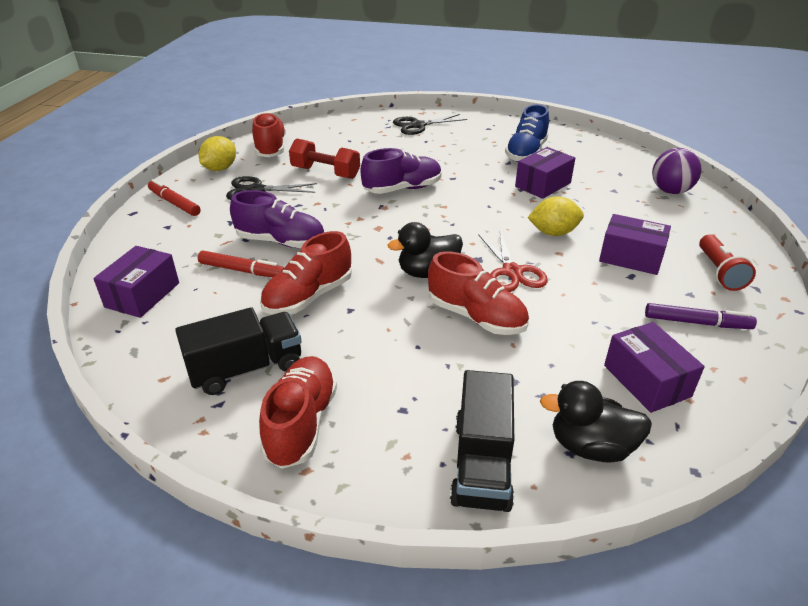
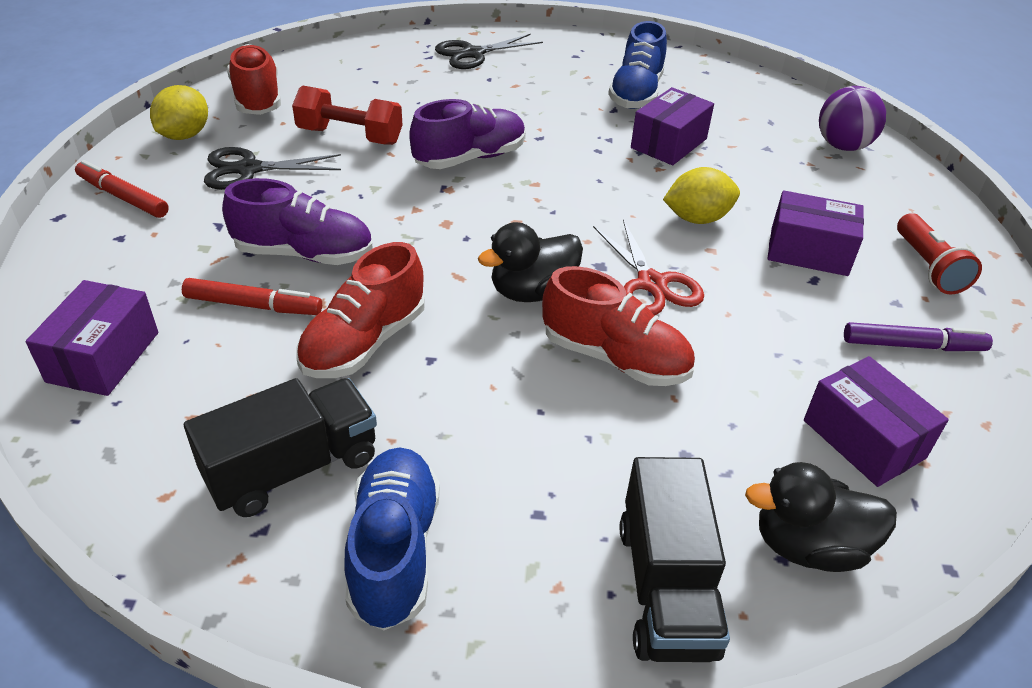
camera: 10 degrees left, 5 degrees up
(301, 423) = (394, 550): red shoe -> blue shoe

